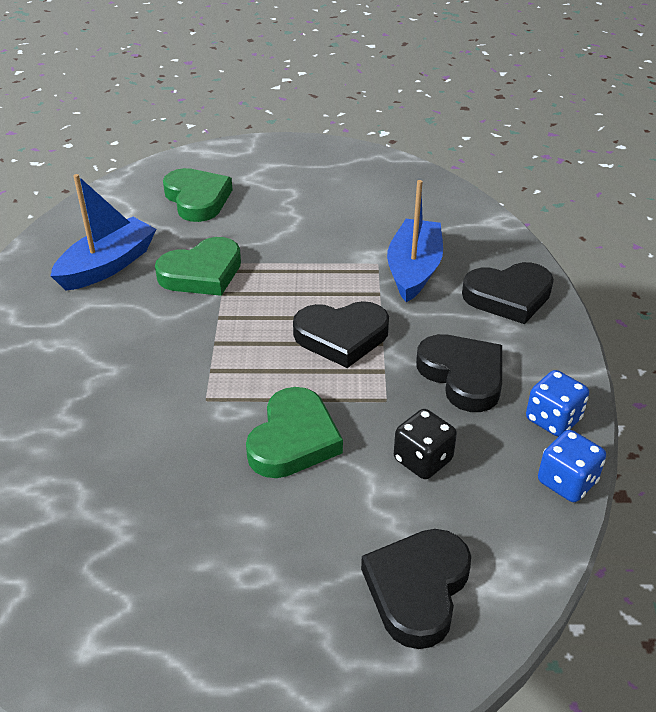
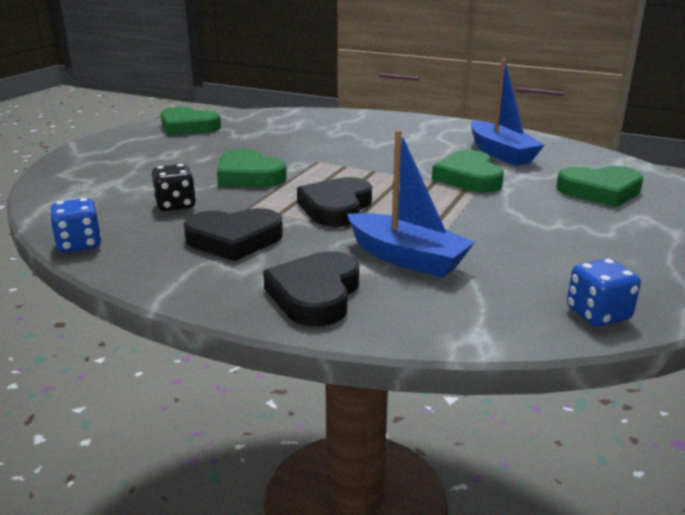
camera: 115 degrees right, 15 degrees down
(96, 633) = (188, 127): none -> green heart
(417, 589) = (94, 183): black heart -> none
(553, 419) = (137, 260): blue dice -> blue dice (598, 314)

